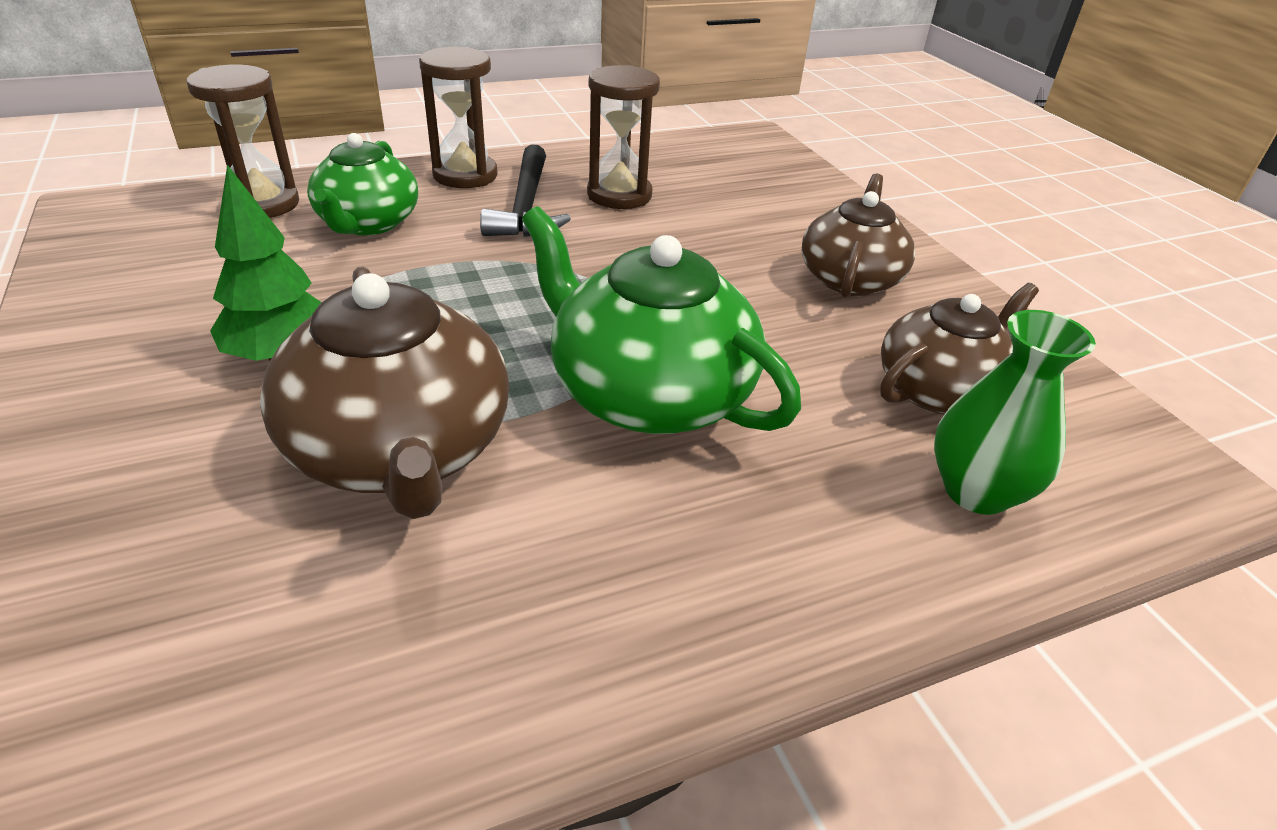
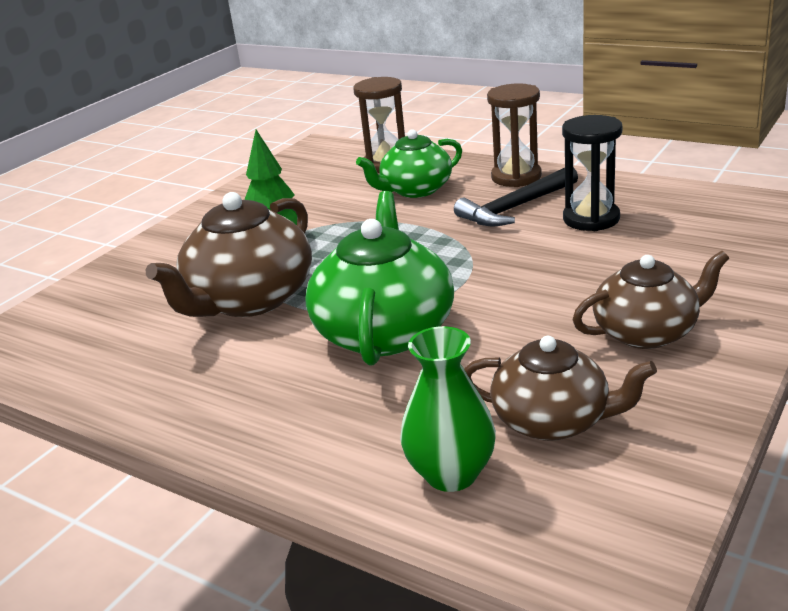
camera: 60 degrees right, 10 degrees down
(619, 195) = (591, 219): brown hourglass -> black hourglass

